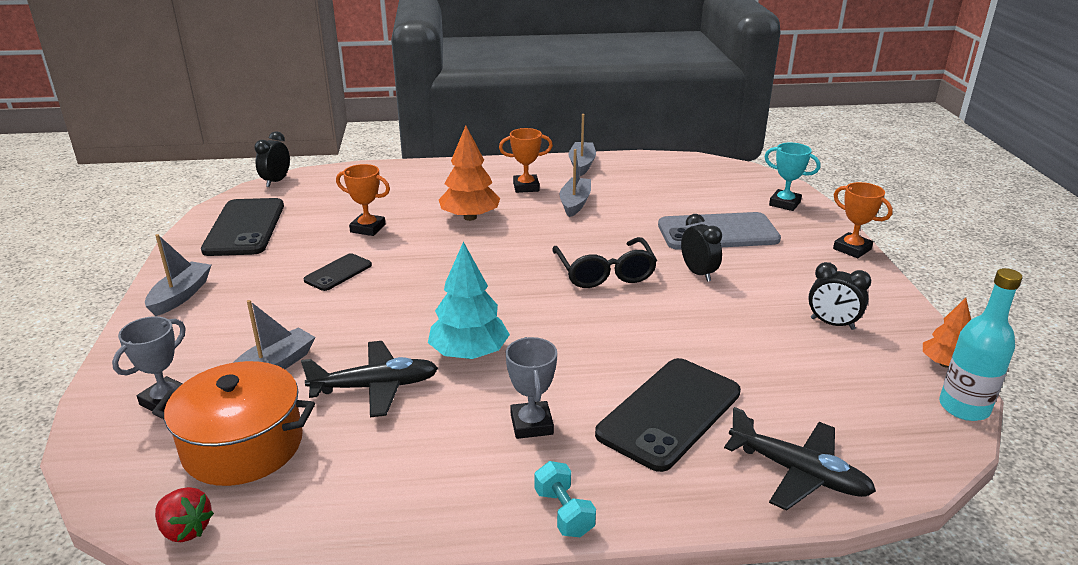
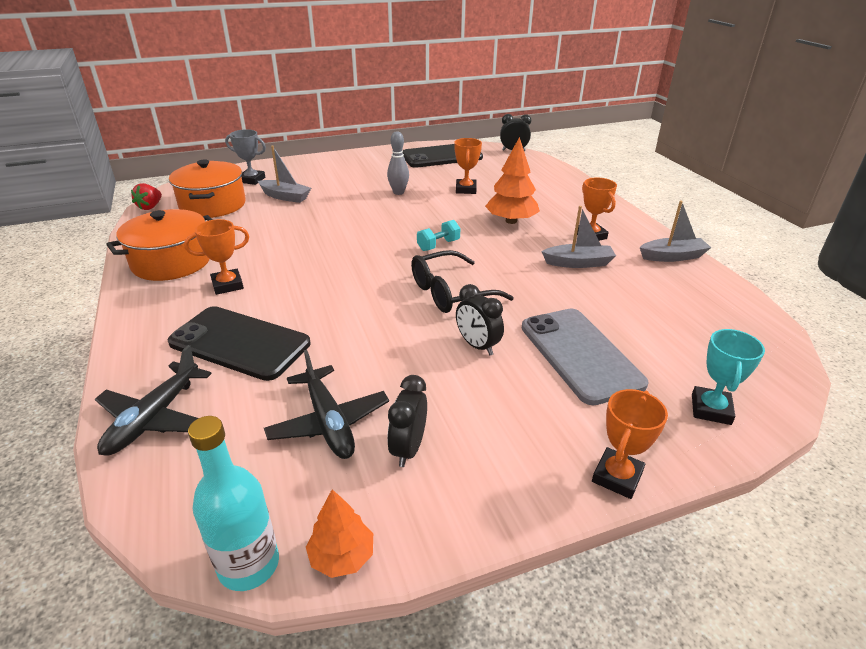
camera: 75 degrees right, 5 degrees up
(181, 296) = (353, 160): grey boat -> none
(338, 273) = (398, 192): black phone -> grey bowling pin
(375, 387) = (267, 228): black plane -> black plane (328, 422)
(437, 484) = (171, 262): none -> orange pot
(469, 353) = (309, 251): turquoise tree -> none
(531, 424) = (227, 285): grey trophy -> orange trophy
(563, 513) = (135, 308): turquoise dumbbell -> turquoise dumbbell (438, 245)
(698, 273) = (477, 346): black clock -> black clock turned 90 degrees clockwise

